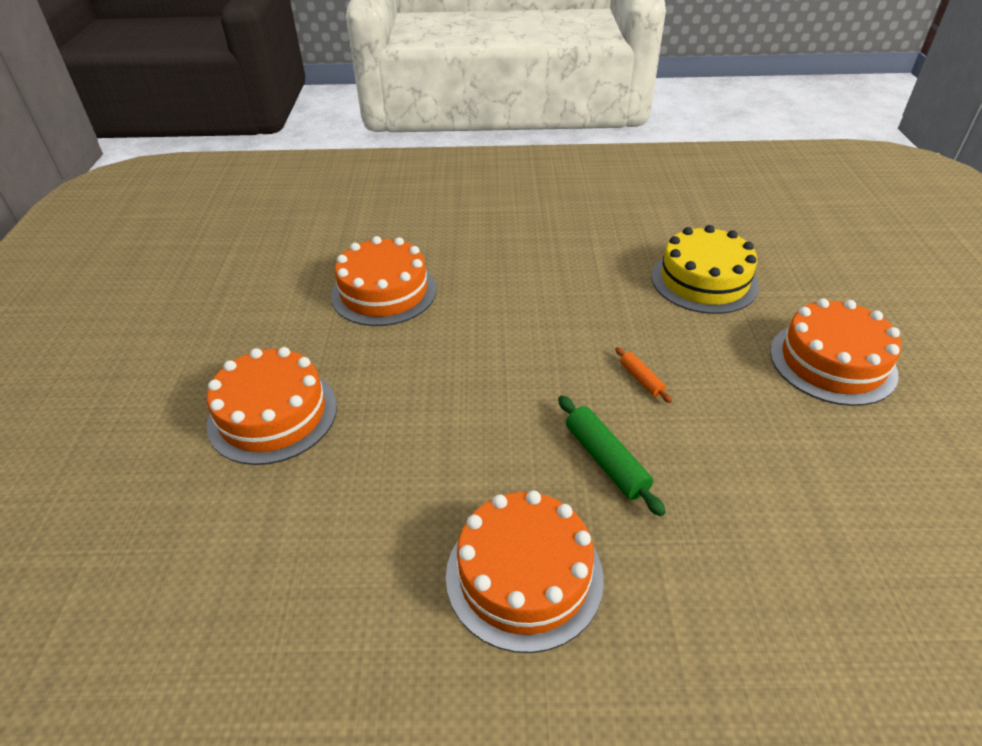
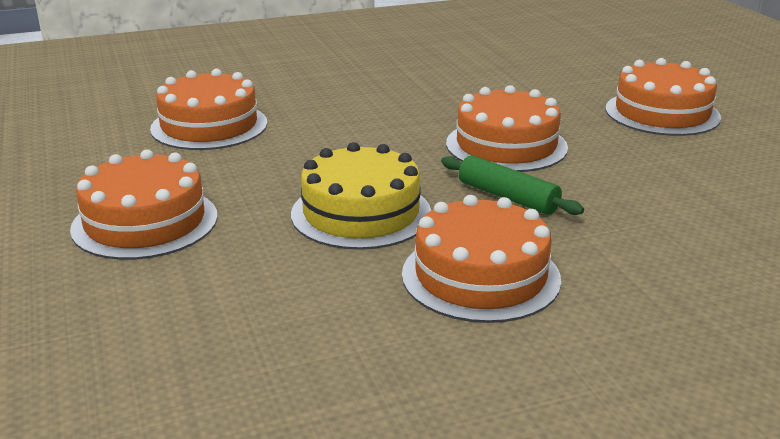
camera: 20 degrees left, 15 degrees down
(641, 379) = (506, 145): orange rolling pin -> orange cake
(704, 281) = (522, 81): yellow cake -> yellow cake (361, 213)

